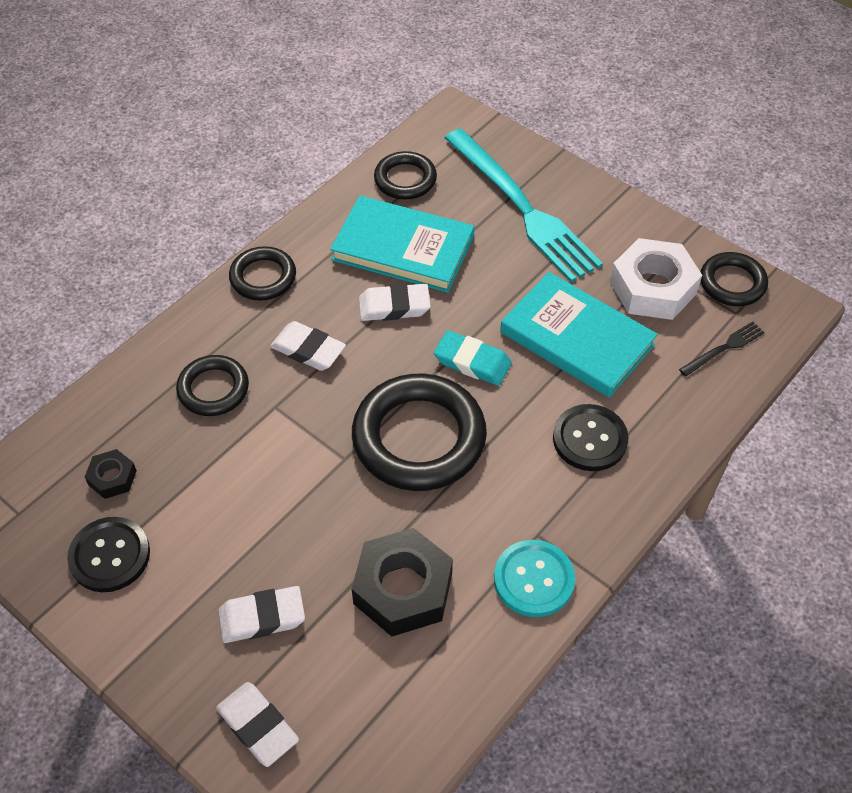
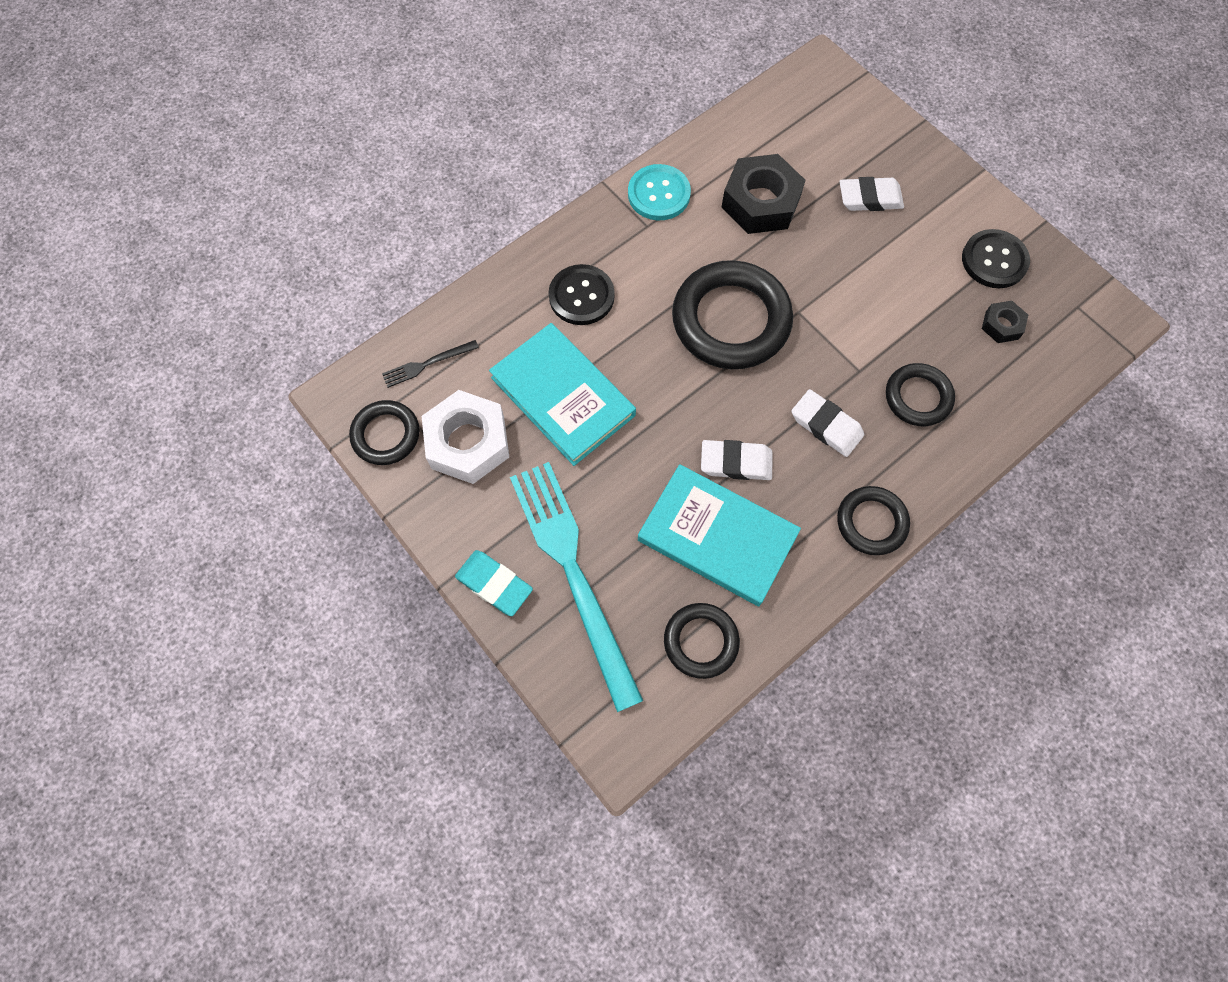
camera: 170 degrees left, 15 degrees up
(258, 726) = (872, 131): white eraser -> none
(472, 362) = (669, 387): turquoise eraser -> turquoise eraser (494, 584)

